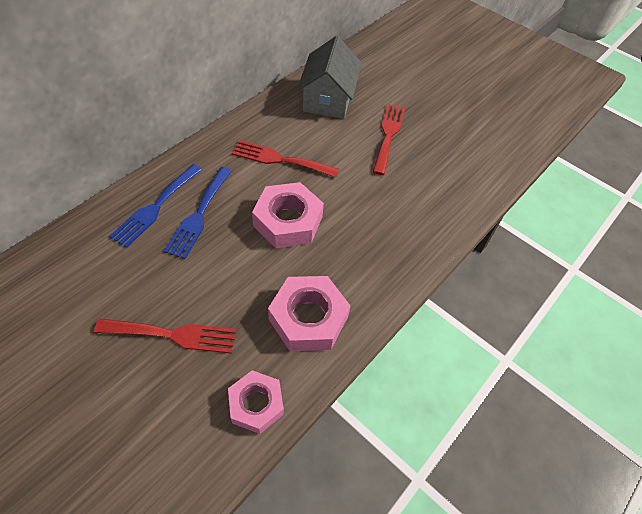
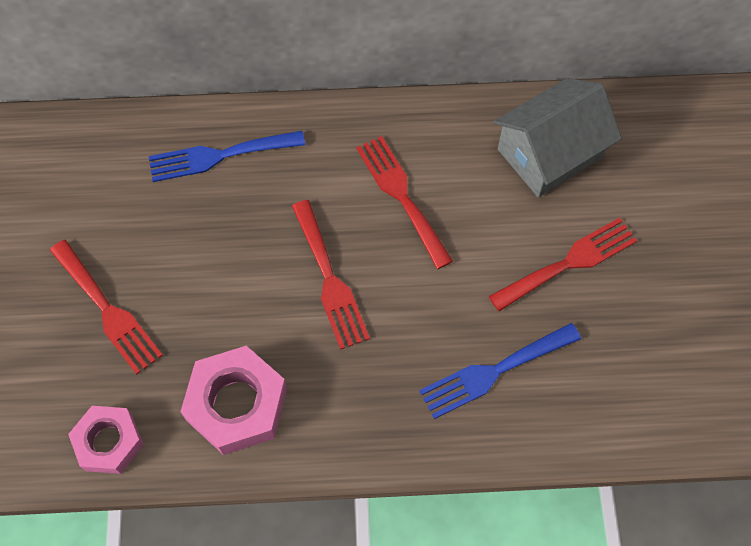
camera: 50 degrees right, 10 degrees up
(199, 215) = (250, 199): blue fork -> blue fork (493, 372)
(288, 221) = (330, 280): pink nut -> red fork

